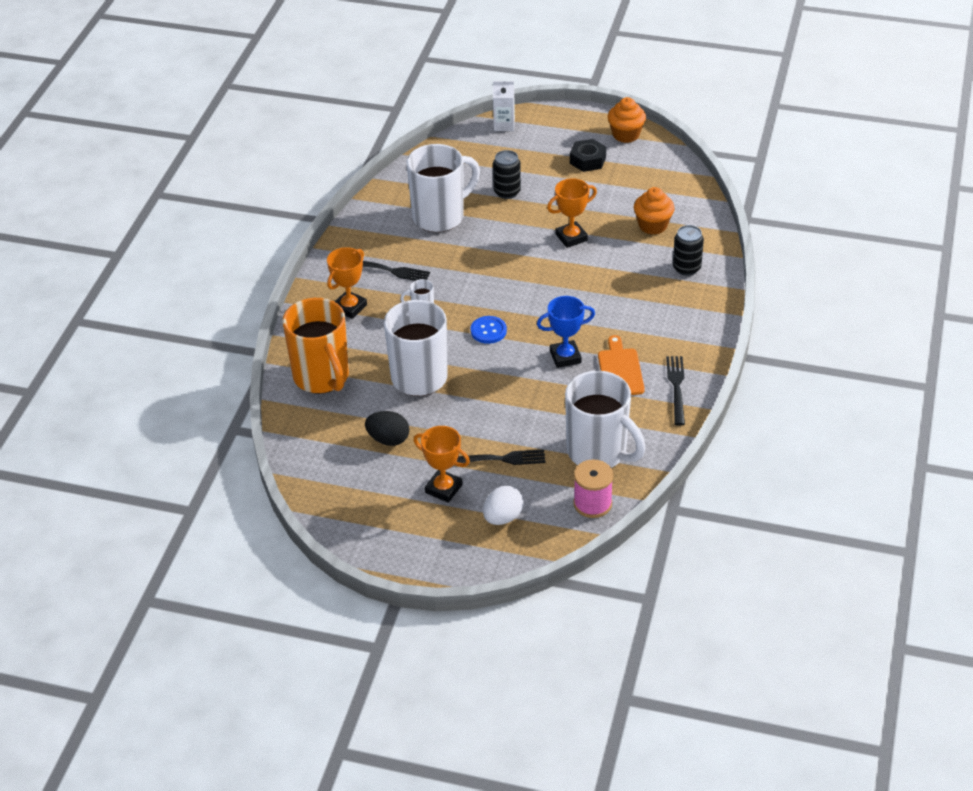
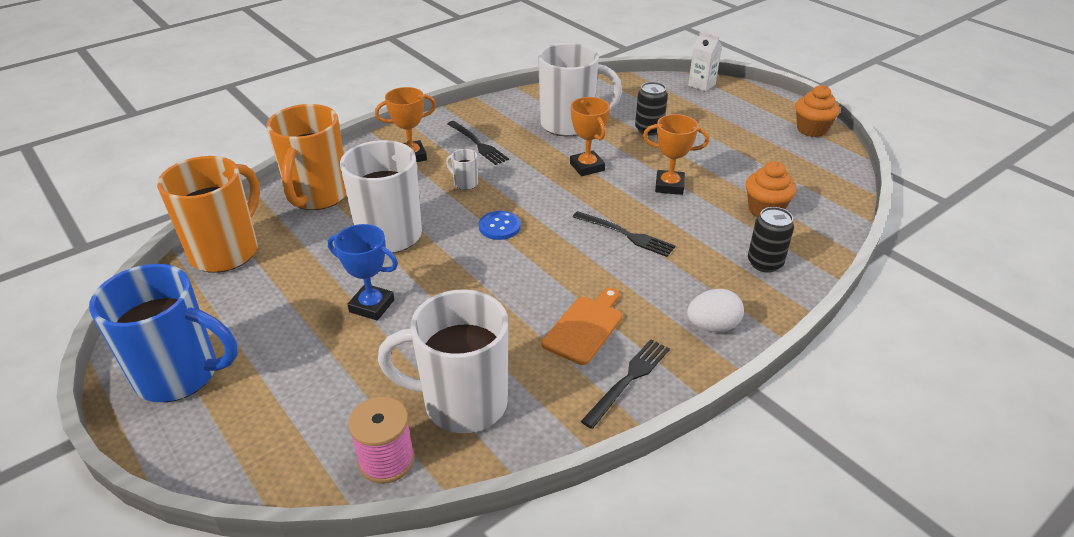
camera: 35 degrees right, 5 degrees down
(316, 451) = (226, 251): none -> orange mug
(388, 439) = (293, 274): black egg -> none
(408, 536) = (180, 375): none -> blue mug
(443, 489) = (273, 348): orange trophy -> orange trophy (587, 167)
(499, 459) = (358, 349): black fork -> black fork (625, 235)
(503, 517) = (282, 414): white egg -> white egg (712, 326)
(565, 357) = (543, 285): blue trophy -> blue trophy (372, 306)
(587, 160) = (752, 135): black nut -> none
(598, 452) = (462, 403): white mug -> white mug turned 105 degrees clockwise

